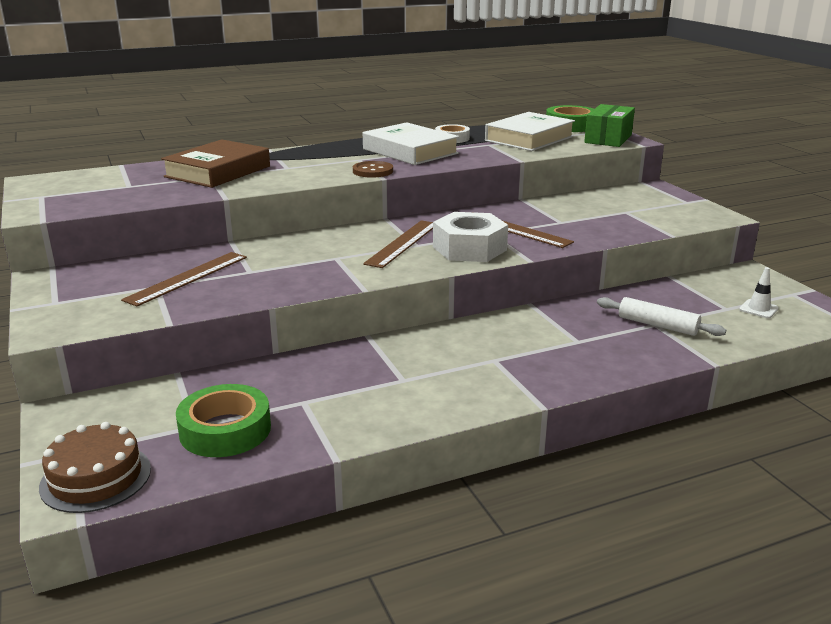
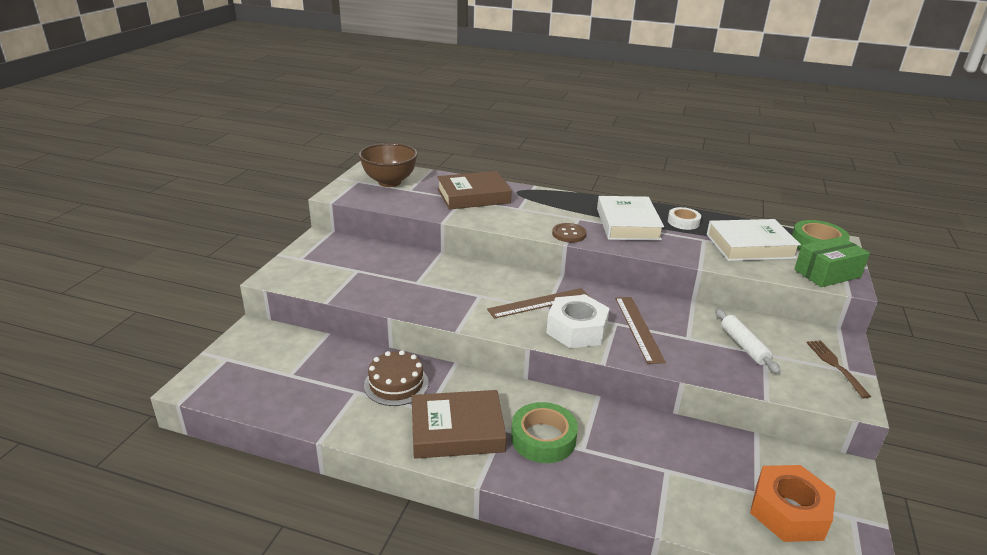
camera: 40 degrees right, 5 degrees up
(89, 186) = (389, 182): none -> brown bowl
(96, 477) = (215, 380): brown cake -> brown cake (396, 384)
(187, 278) = (379, 271): brown ruler -> none
(225, 430) = (298, 386): green tape -> green tape (543, 438)
(457, 380) = (457, 430): none -> brown book
(657, 325) = (667, 472): white rolling pin -> white rolling pin (743, 346)
(676, 202) = (835, 365): none -> brown fork
(758, 309) = (788, 511): white traffic cone -> orange nut

